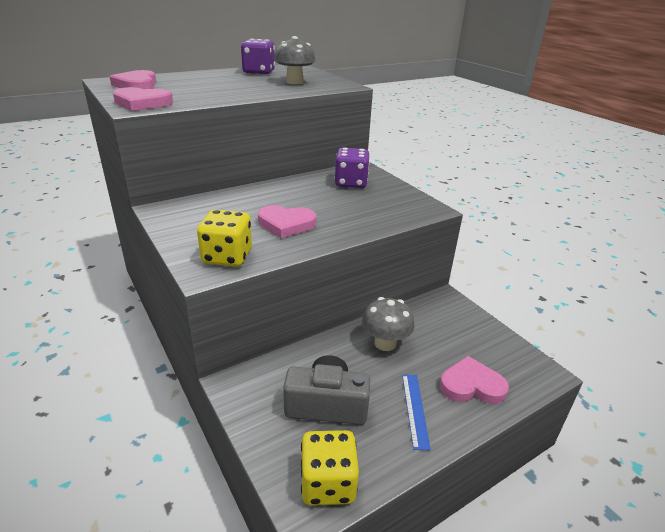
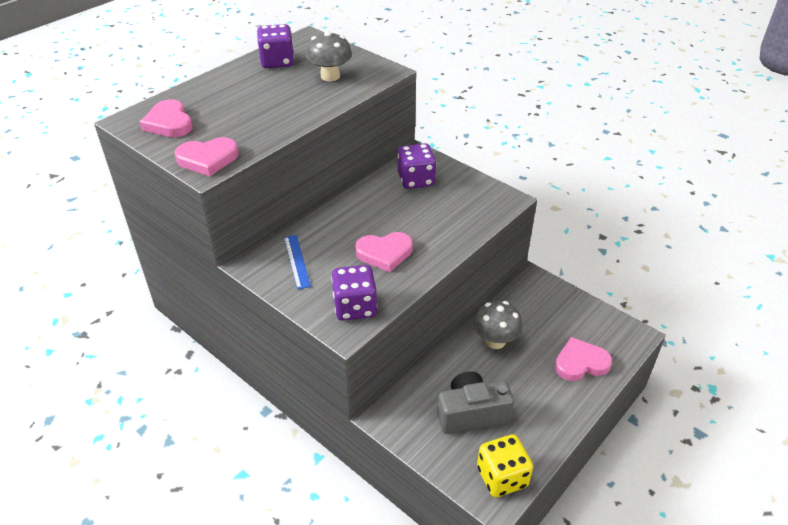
camera: 15 degrees left, 10 degrees up
(227, 257) = (355, 307): yellow dice -> purple dice
(415, 409) = (543, 397): blue ruler -> blue ruler (297, 261)

